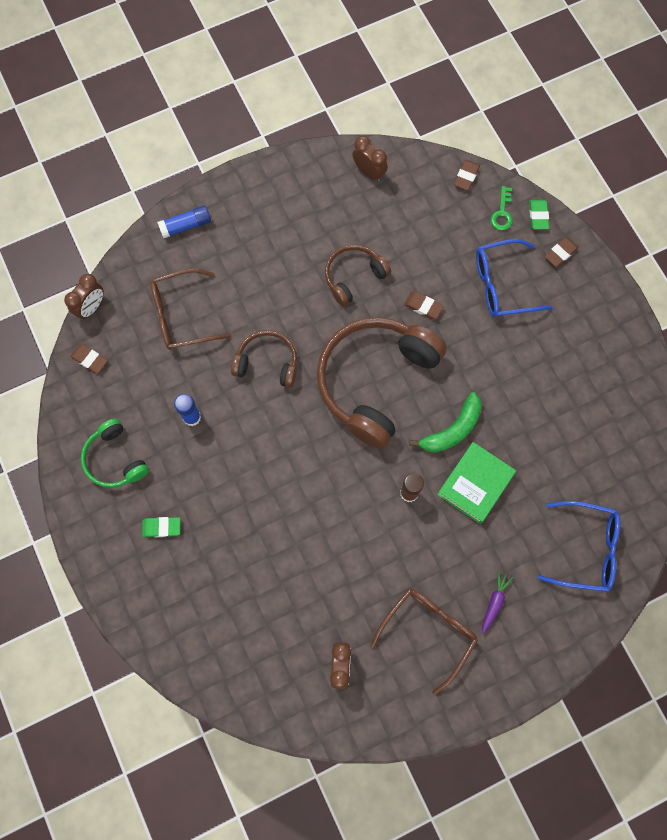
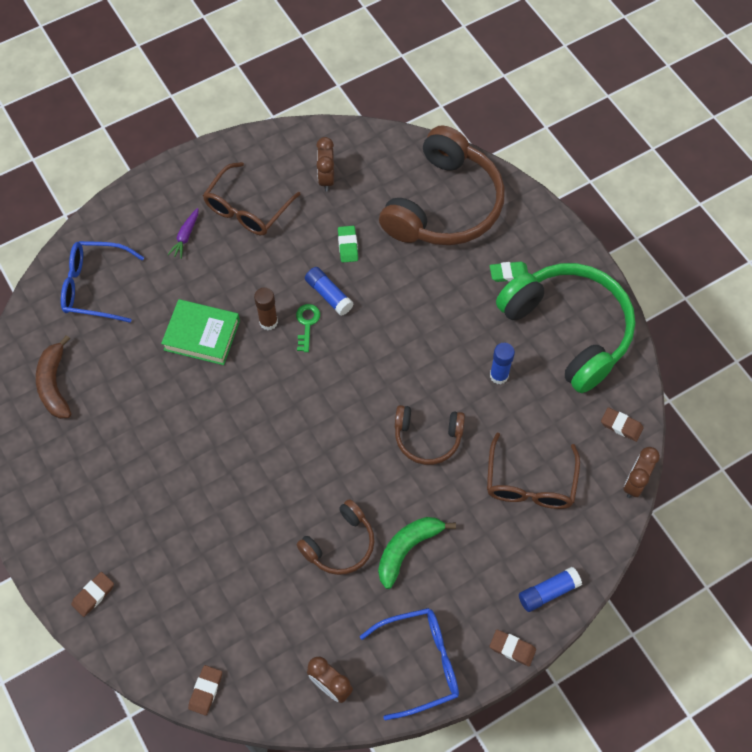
camera: 175 degrees right, 10 degrees down
(115, 459) = (569, 329): green headphones -> green headphones, size x1.95
(182, 315) = (530, 482): brown glasses -> brown glasses turned 120 degrees clockwise
(347, 518) = (328, 295): none -> blue glue stick
(375, 381) = (308, 428): brown headphones -> brown headphones (444, 205)
(423, 306) = (258, 515): brown eraser -> brown eraser (512, 648)
(452, 430) = (224, 385): green banana -> green banana (407, 549)
(475, 484) = (202, 335): green book -> green book turned 75 degrees clockwise
(502, 213) = (161, 643): green key -> green key (307, 324)
(503, 285) = (164, 549): blue glasses -> blue glasses (419, 663)
(538, 216) = (117, 642): green eraser -> green eraser (348, 245)
(614, 444) = (54, 384): none -> brown banana

